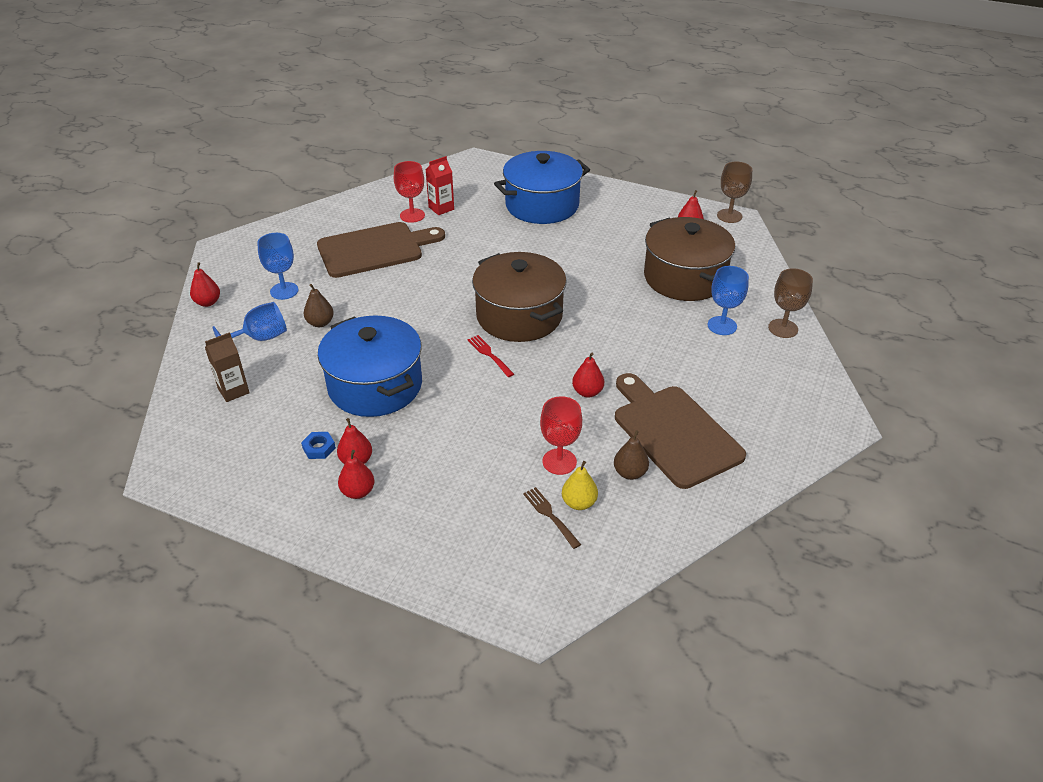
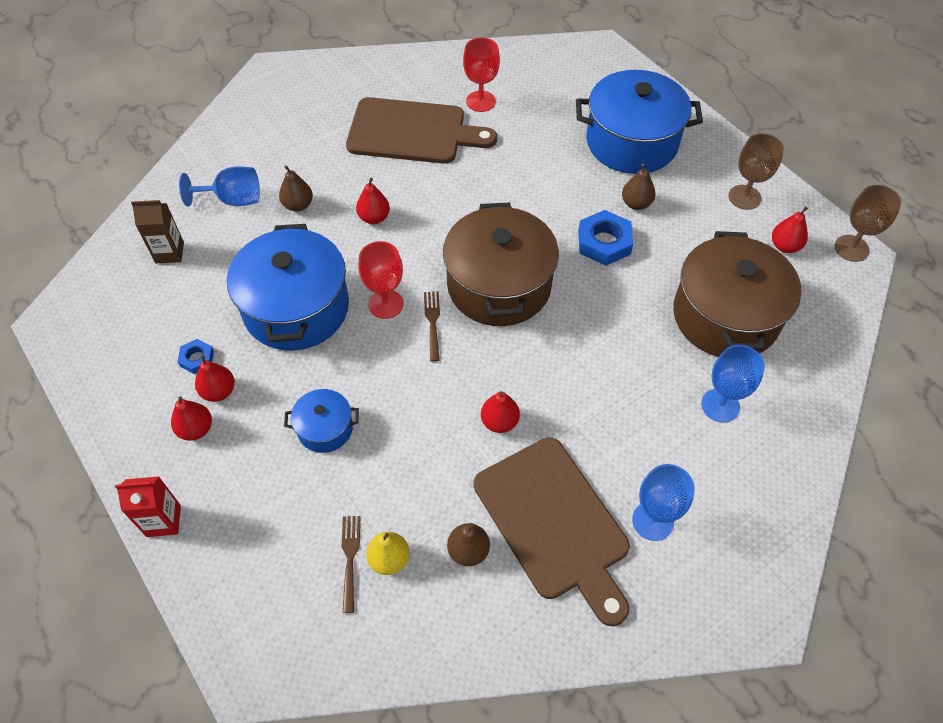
camera: 30 degrees right, 15 degrees up
(208, 302) = (216, 134): red pear -> red pear (374, 218)
(284, 291) = (292, 149): blue goblet -> blue goblet (652, 521)
(441, 208) = (517, 103): red carton -> red carton (163, 521)
(463, 448) = (325, 428): none -> blue pot
(490, 355) = (433, 323): red fork -> brown fork
(559, 461) = (406, 496): red goblet -> red goblet (386, 304)
(571, 266) = (604, 242): none -> blue nut
(574, 238) = (636, 203): none -> brown pear
(673, 432) = (554, 523): brown cutting board -> brown cutting board turned 150 degrees clockwise
(783, 328) = (794, 445): brown goblet -> brown goblet (744, 197)

